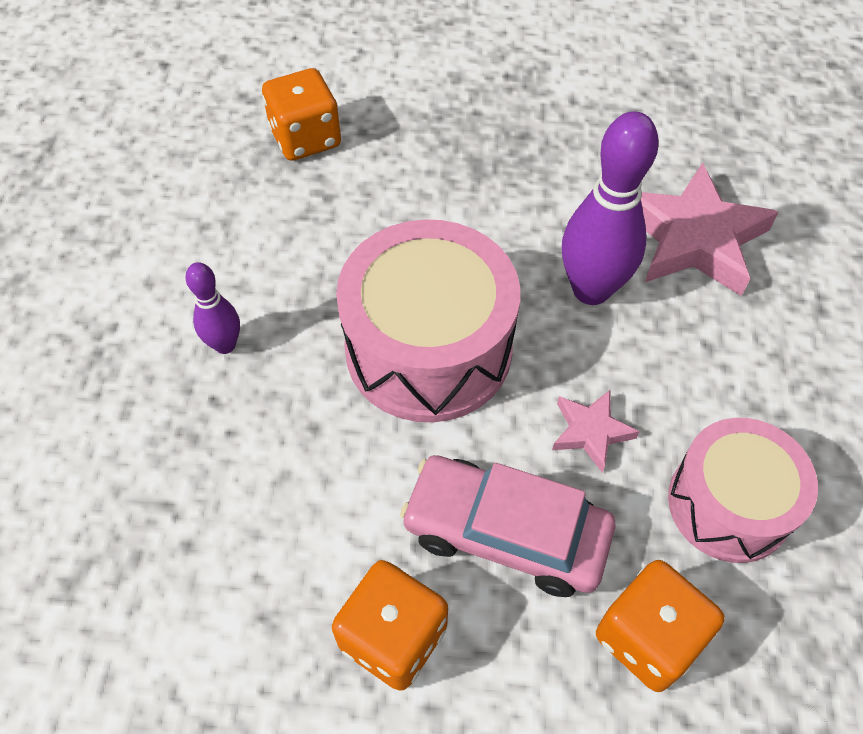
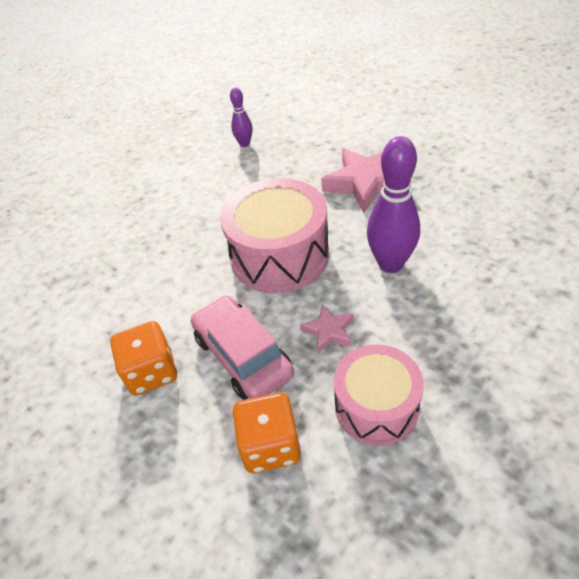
camera: 40 degrees right, 10 degrees down
(225, 345) = (191, 216): purple bowling pin -> purple bowling pin (244, 144)
(306, 138) = (302, 143): orange dice -> none
(693, 238) = (477, 263): pink star -> pink star (366, 183)

